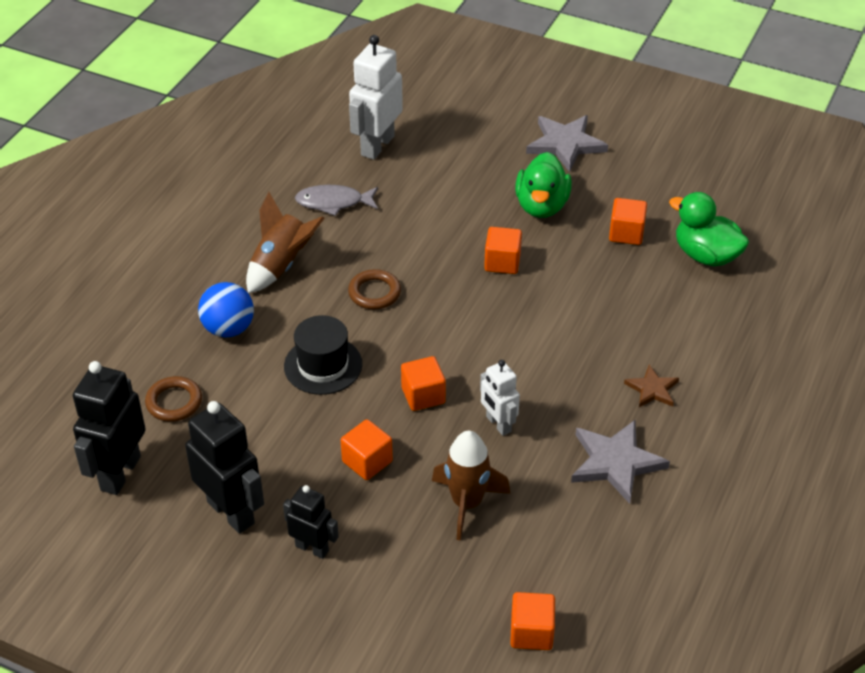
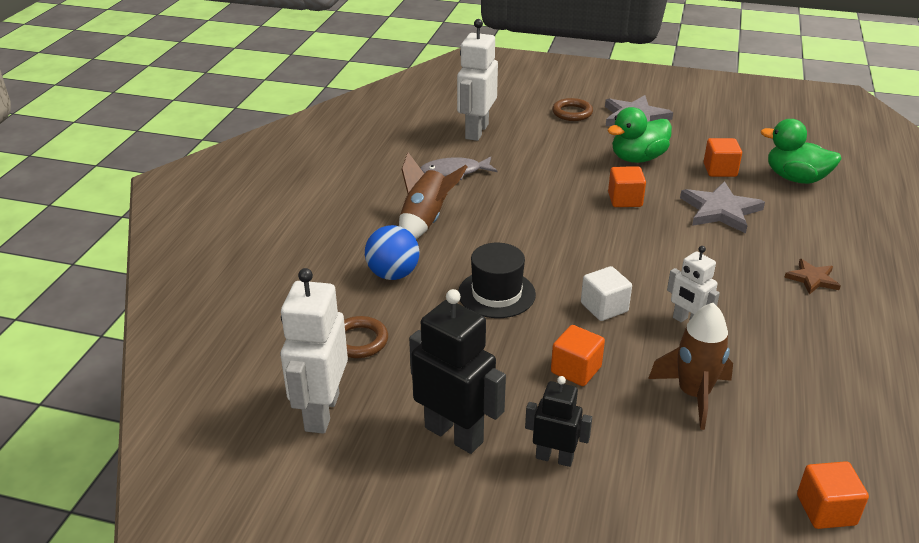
camera: 10 degrees left, 10 degrees down
(120, 473) = (321, 412): black robot -> white robot
(374, 293) = (520, 233): brown ring -> brown ring (572, 113)
(423, 395) = (604, 307): orange cube -> white cube
(541, 206) = (637, 158): green duck -> green duck turned 60 degrees clockwise
(615, 462) = (816, 341): grey star -> grey star (720, 210)

